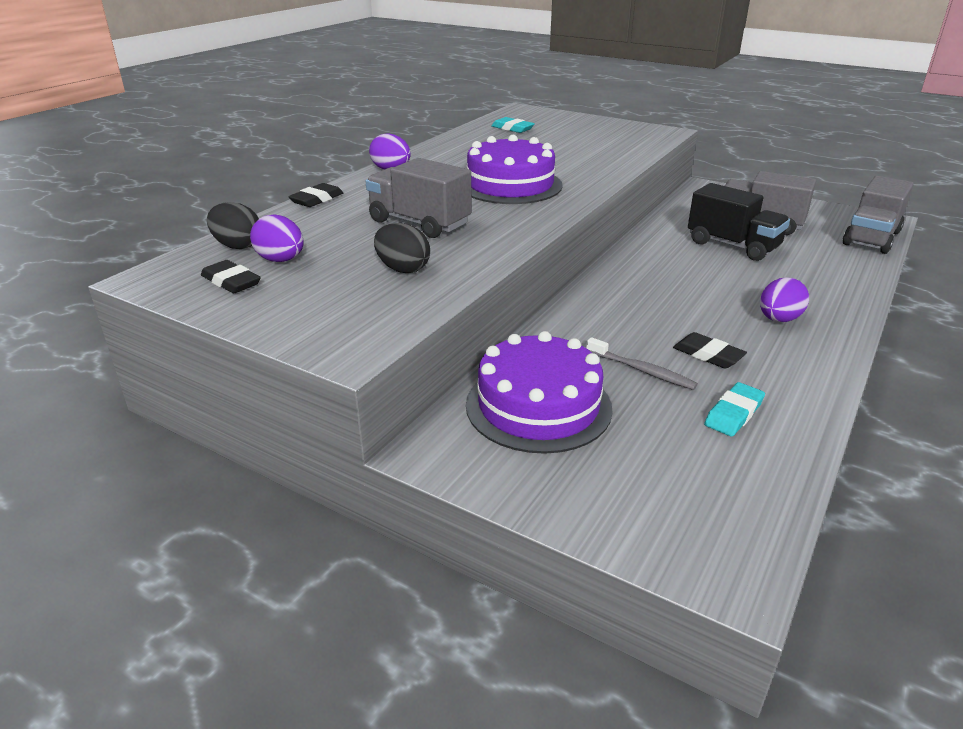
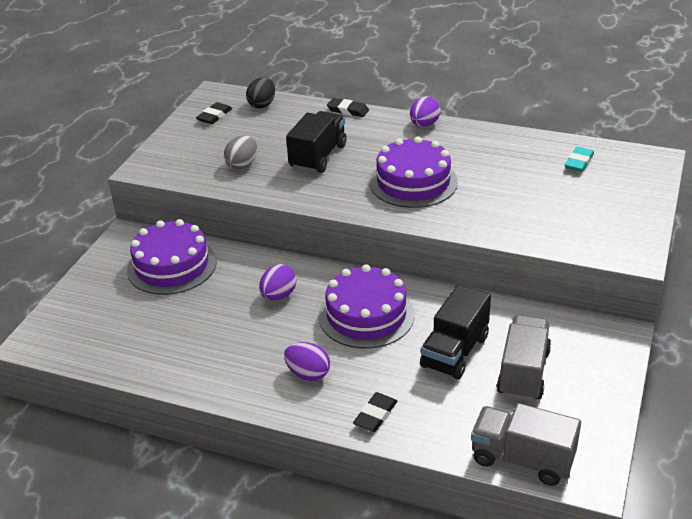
camera: 80 degrees right, 5 degrees up
(281, 260) = (245, 123): purple egg -> purple egg (278, 295)
(403, 269) = (242, 165): black egg -> grey egg
(419, 223) = (318, 157): grey truck -> black truck
(642, 370) = (218, 304): grey toothbrush -> none
(673, 279) = (366, 315): none -> purple cake
(708, 354) = (244, 334): black eraser -> black eraser (375, 415)
(733, 413) = (172, 345): turquoise eraser -> none

